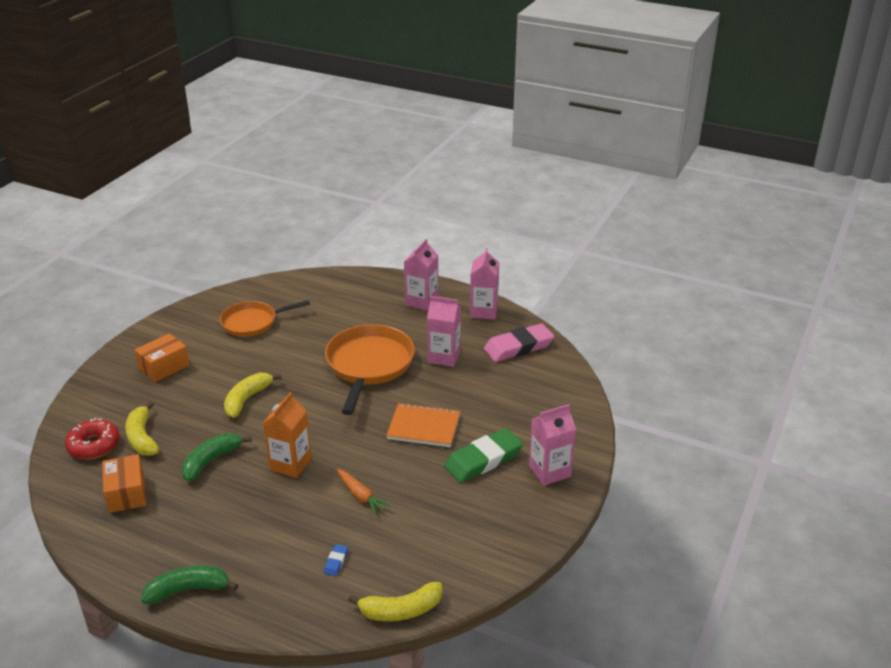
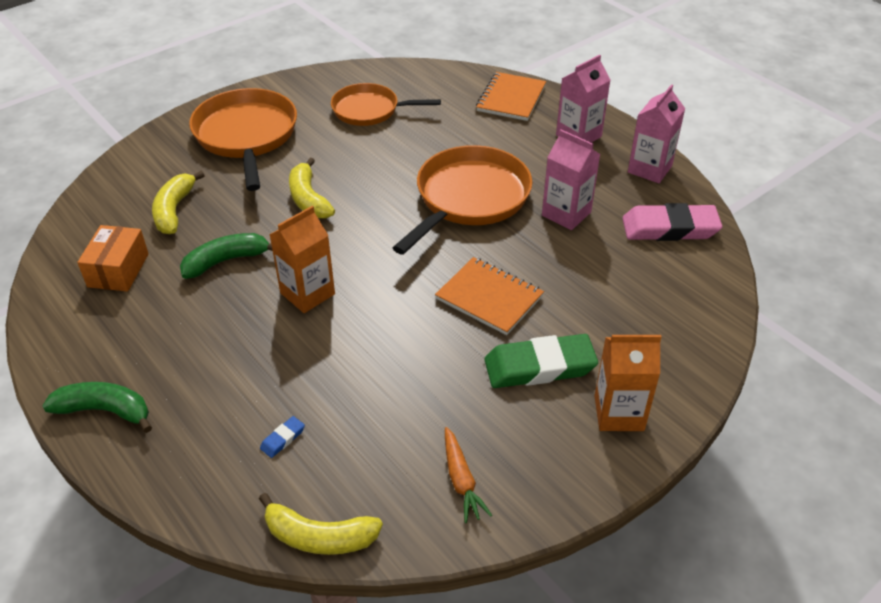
camera: 25 degrees right, 10 degrees up
(94, 445) = (123, 204): red donut -> none
(164, 367) = (246, 136): orange box -> orange pan
(247, 399) = (308, 199): yellow banana -> yellow banana turned 75 degrees counterclockwise
(357, 287) = (511, 98): none -> orange notebook
(360, 496) = (362, 362): orange carrot -> orange carrot (461, 480)
(549, 471) = (619, 413): pink carton -> orange carton

